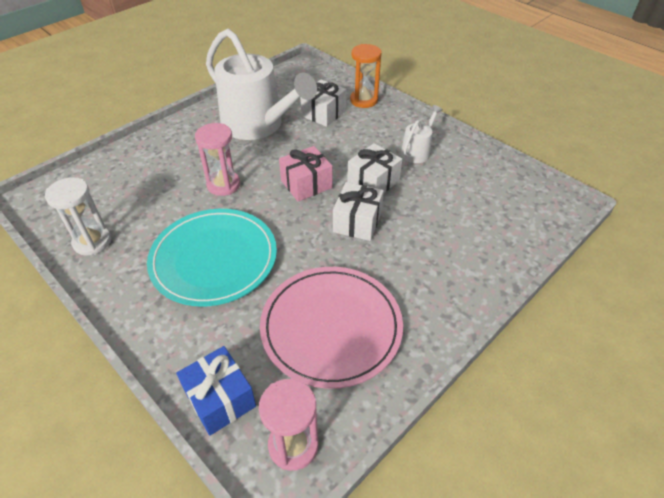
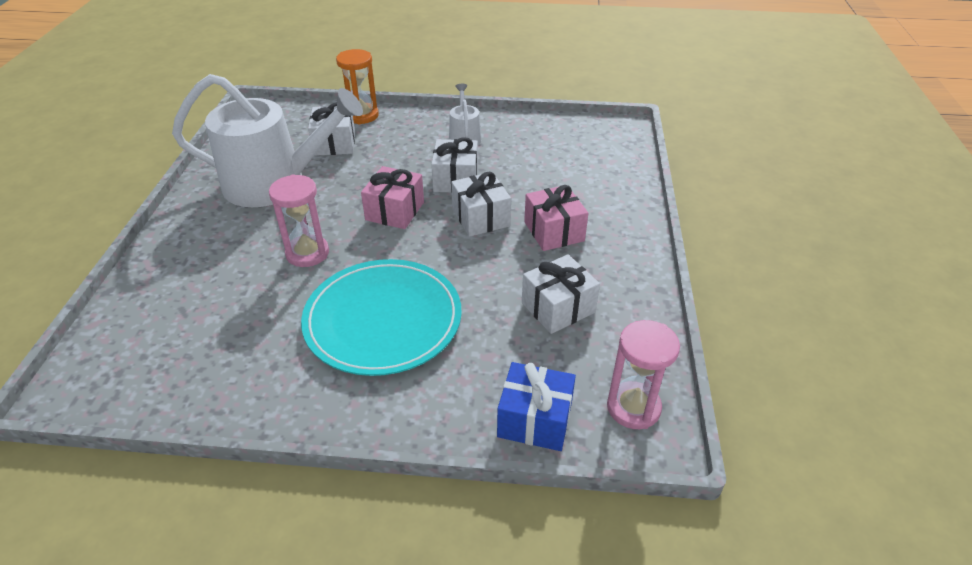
camera: 40 degrees left, 5 degrees down
(92, 242) = (218, 384): white hourglass -> none
(331, 327) = (558, 307): pink plate -> white gift
(398, 264) = (554, 231): none -> pink gift

